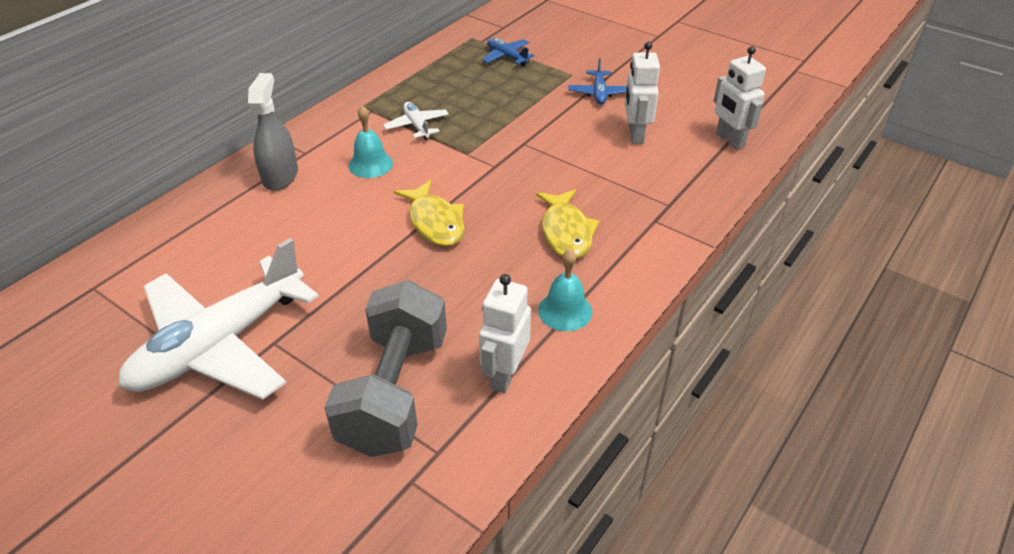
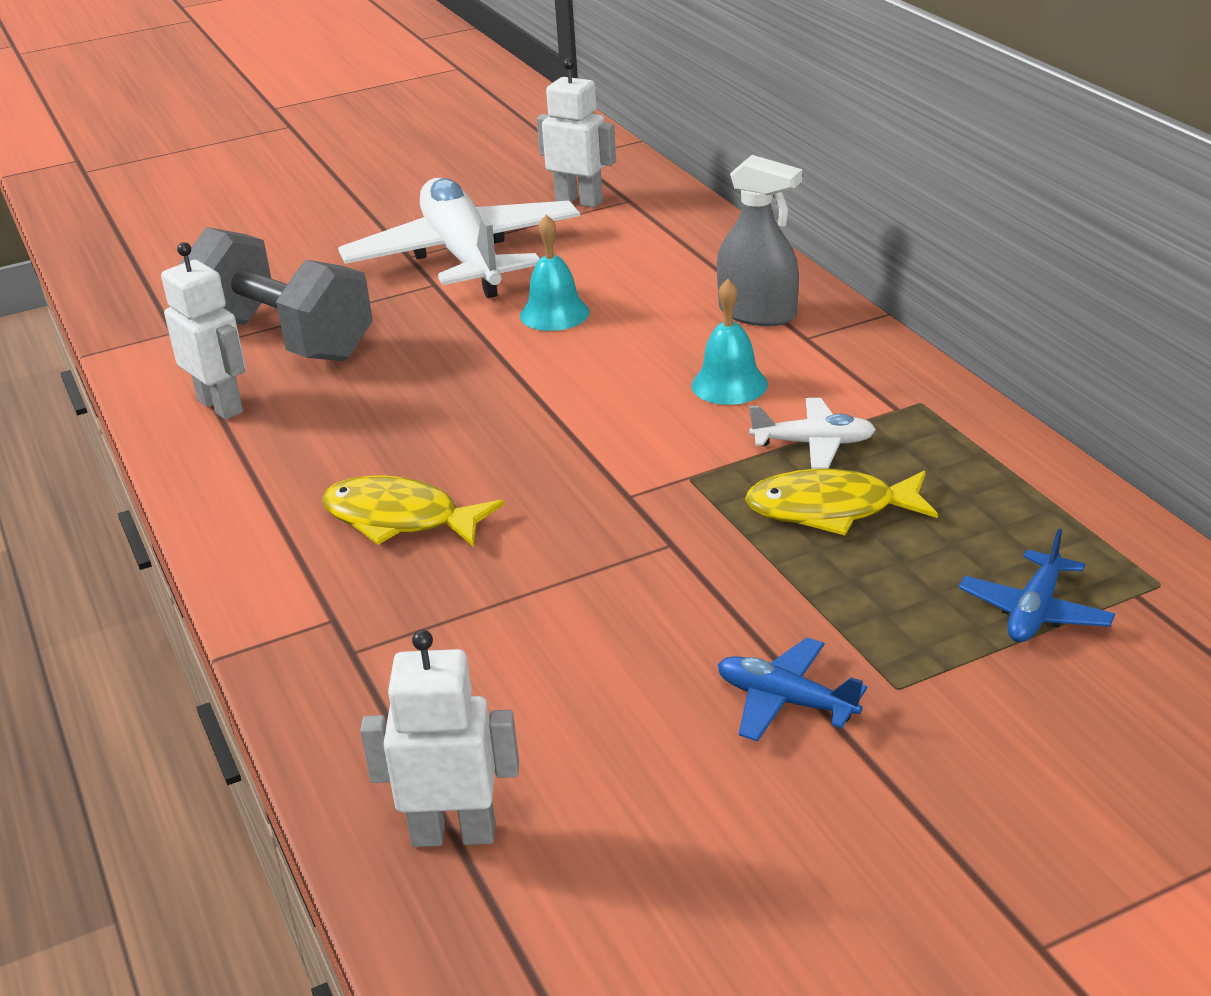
camera: 120 degrees right, 10 degrees down
(435, 222) = (537, 413): yellow fish -> yellow fish (830, 510)
(506, 57) = (1034, 611): blue plane -> blue plane turned 135 degrees clockwise
(565, 311) = (259, 473): turquoise bell -> turquoise bell (554, 314)
(635, 135) = (587, 693): white robot -> white robot (579, 201)

